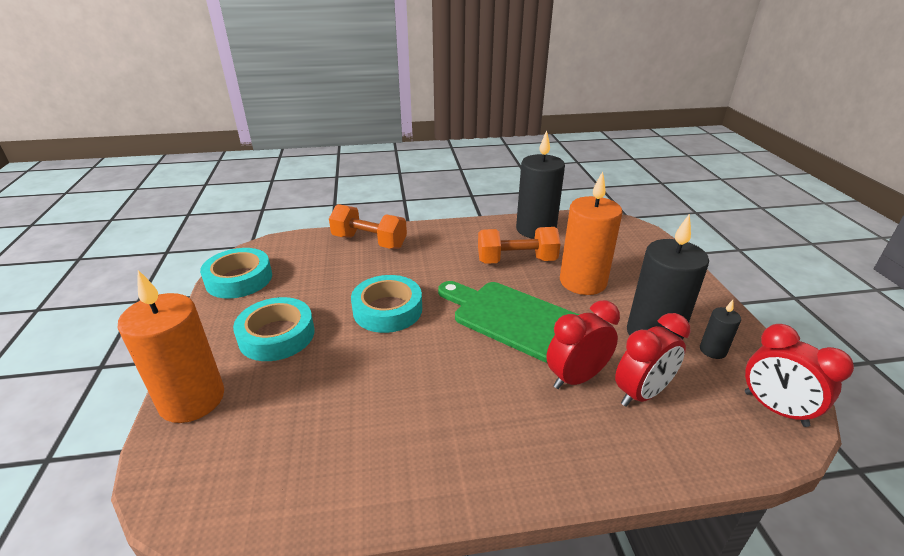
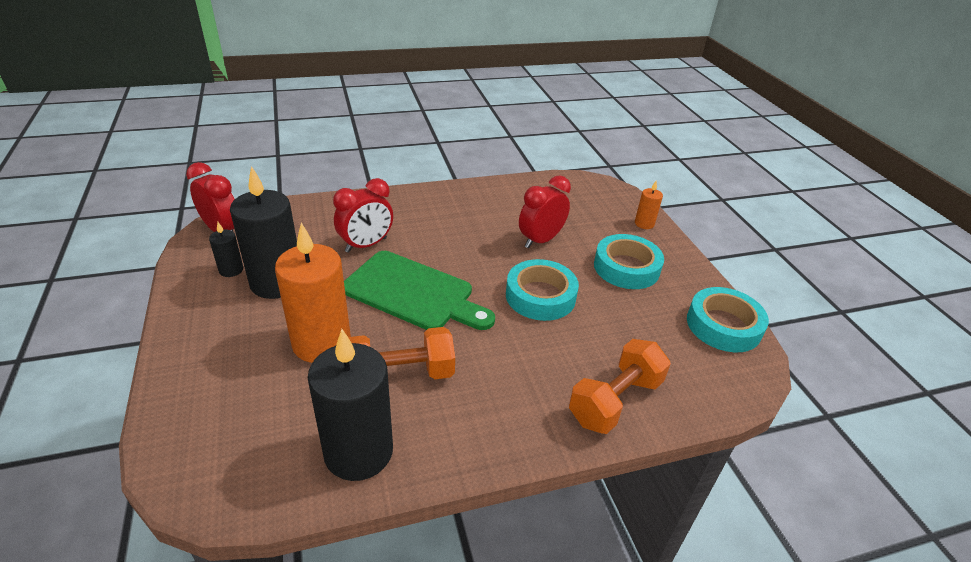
camera: 170 degrees right, 5 degrees up
(192, 399) = (644, 224): orange candle -> orange candle, size x0.46
(369, 242) = (615, 401): orange dumbbell -> orange dumbbell turned 60 degrees counterclockwise
(641, 394) = (319, 237): red clock -> red clock (540, 240)

